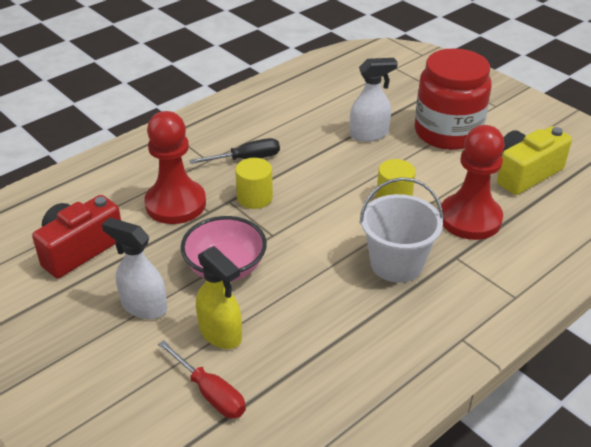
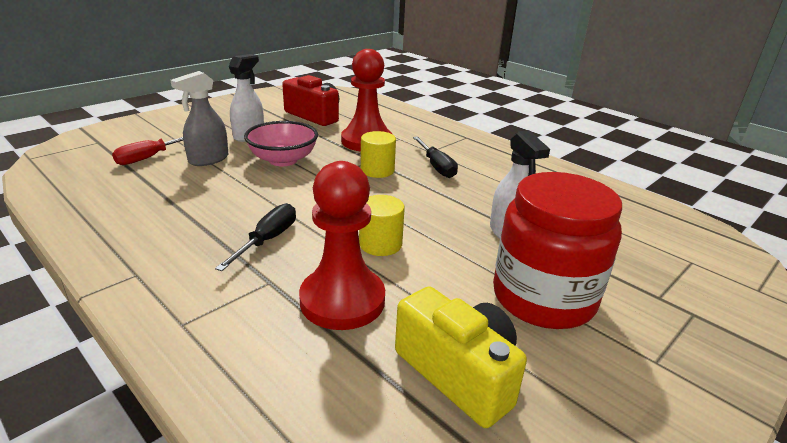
camera: 85 degrees right, 10 degrees down
(220, 334) = (208, 159): yellow spray bottle -> grey spray bottle
(396, 264) = (267, 240): white bucket -> black screwdriver

